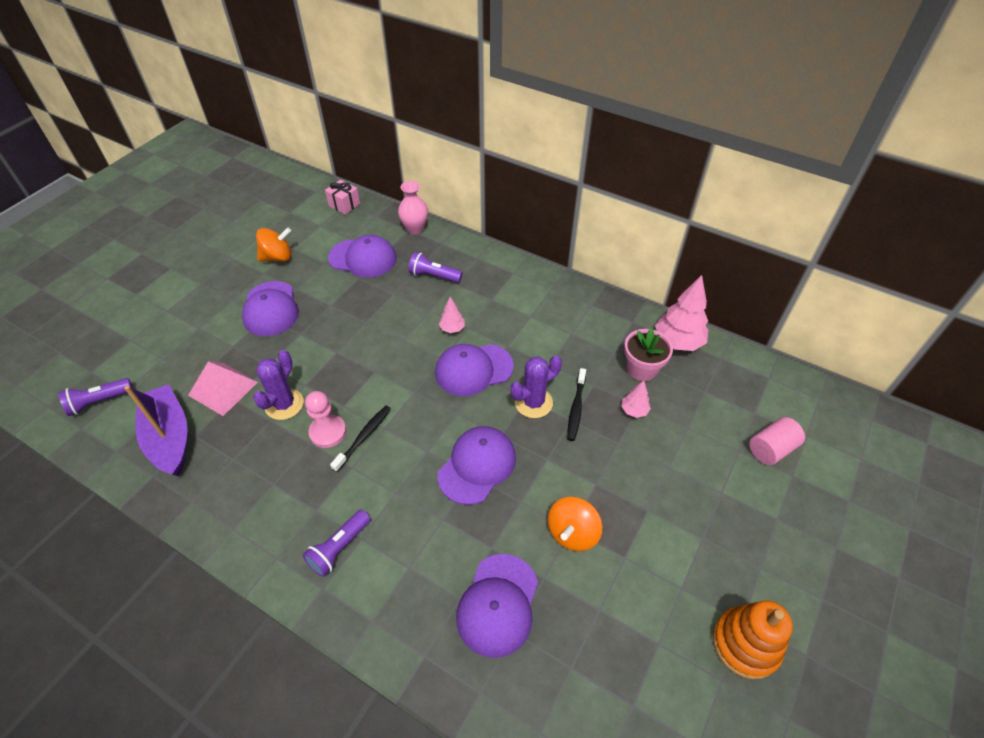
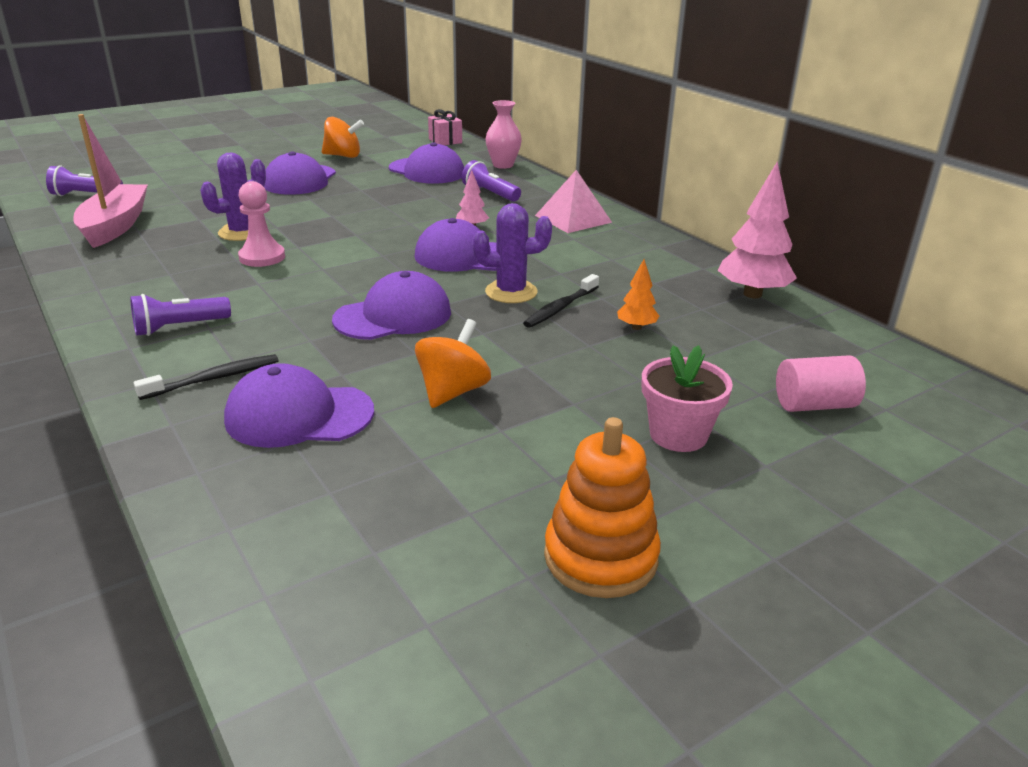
camera: 25 degrees right, 20 degrees down
(169, 437) = (115, 226): purple boat -> pink boat
(223, 388) = (198, 212): pink pyramid -> pink pyramid (573, 218)
(364, 437) = (294, 269): black toothbrush -> black toothbrush (214, 378)
(498, 605) = (299, 415): purple cap -> purple cap turned 45 degrees clockwise
(572, 533) = (453, 391): orange spinning top -> orange spinning top turned 150 degrees clockwise
(634, 410) = (636, 327): pink tree -> orange tree
(642, 369) = (680, 301): pink flower pot -> pink flower pot (678, 435)

